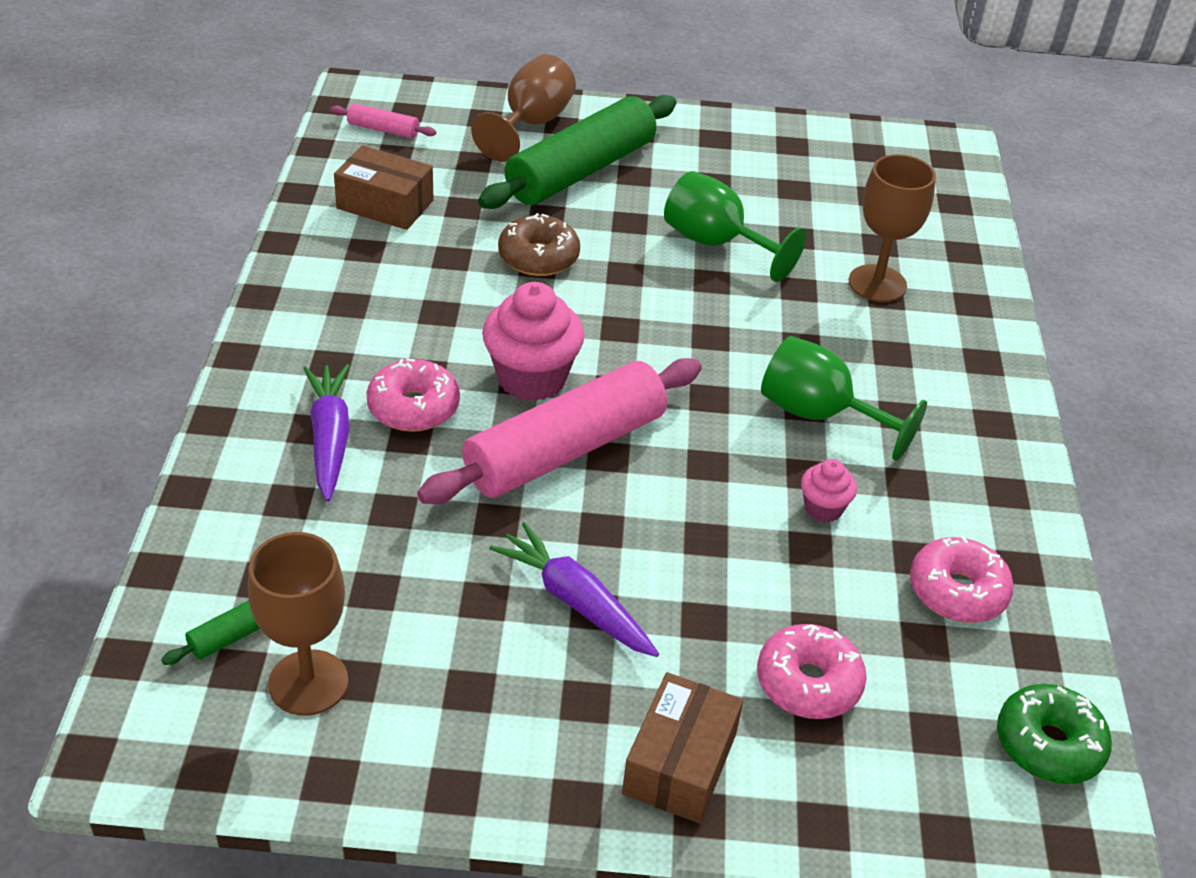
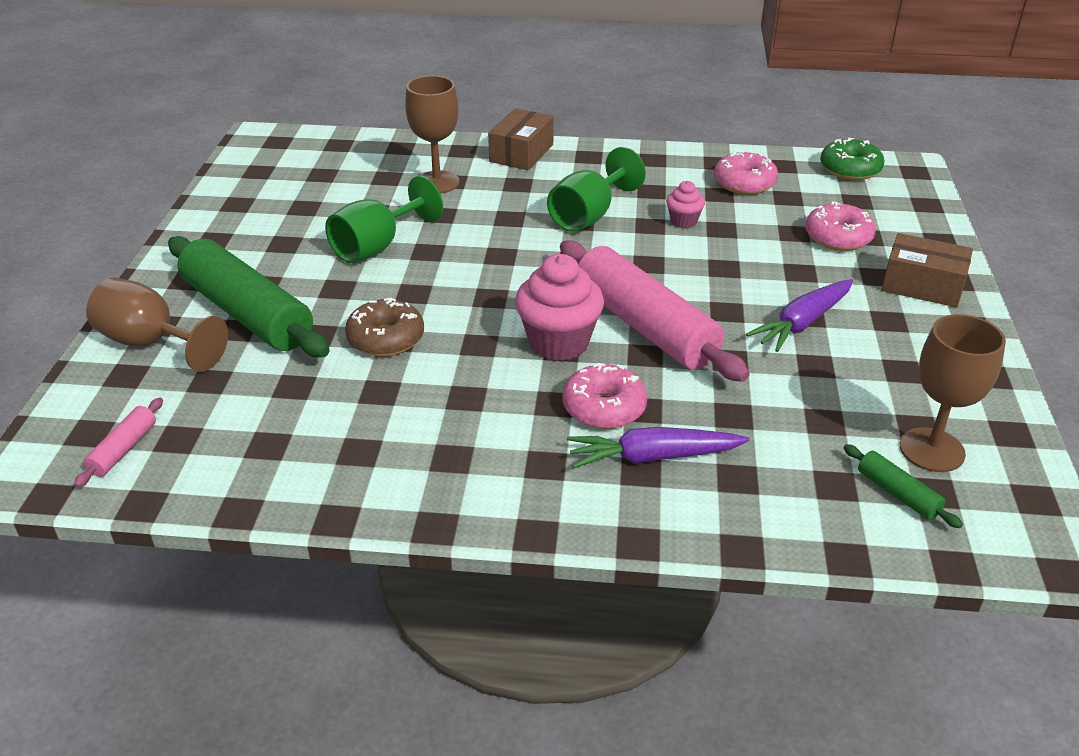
camera: 85 degrees left, 5 degrees down
(385, 204) = (278, 440): brown box -> brown box (521, 153)

